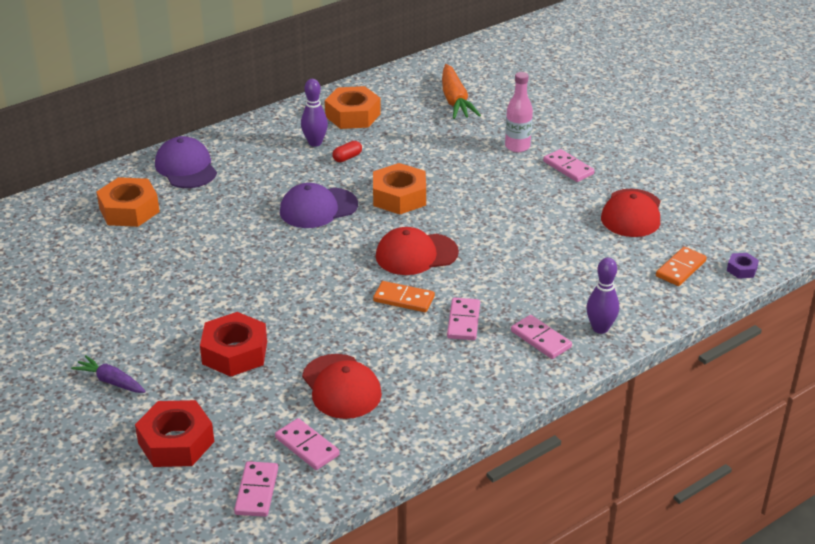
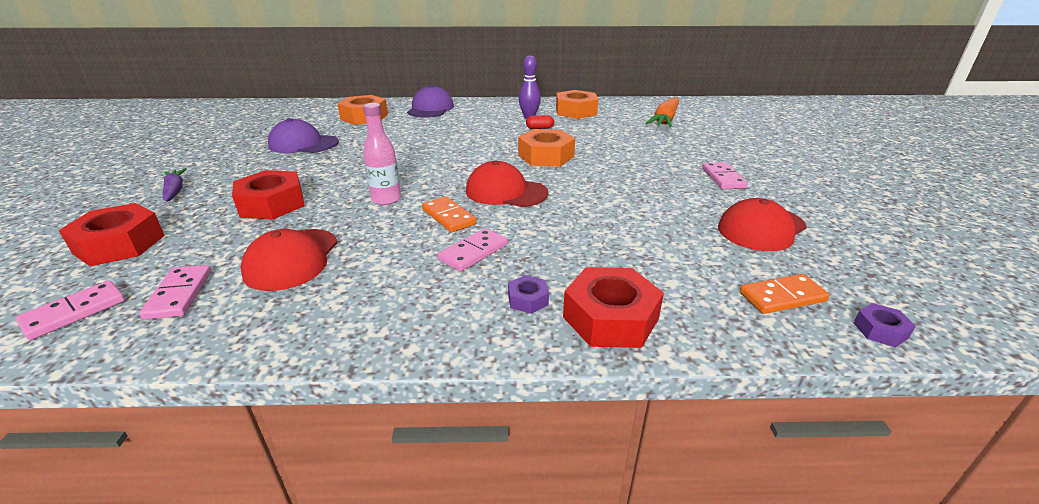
camera: 35 degrees right, 5 degrees down
(318, 208) = (476, 146): purple cap -> purple cap (303, 144)
(517, 146) = (687, 154): pink bottle -> pink bottle (386, 199)
(541, 339) = (528, 299): pink domino -> purple nut
(600, 328) = (610, 318): purple bowling pin -> red nut

